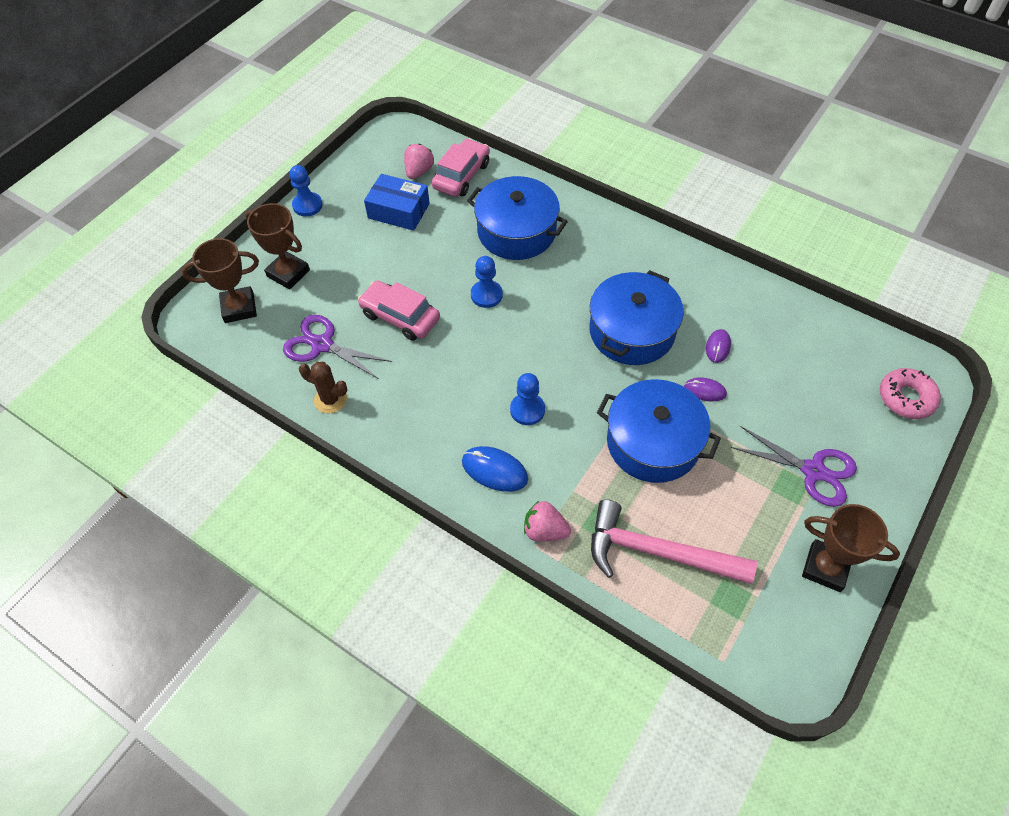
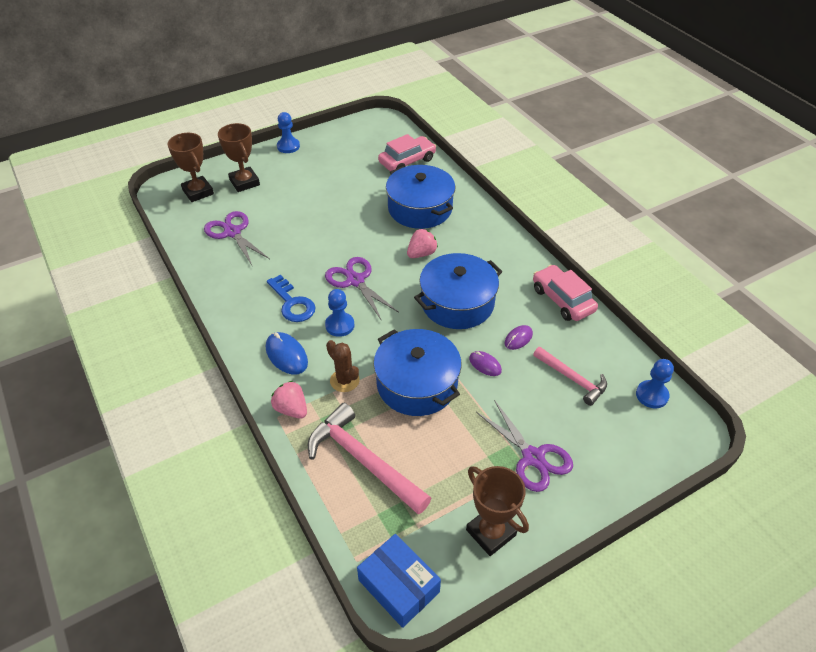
camera: 25 degrees right, 10 degrees down
(239, 308) = (198, 192): brown trophy -> brown trophy turned 45 degrees clockwise
(330, 399) = (212, 267): brown cactus -> brown cactus (344, 380)
(398, 211) = (346, 169): blue box -> blue box (398, 586)
(400, 317) = (297, 234): pink car -> pink car (562, 300)
(419, 171) = (379, 149): pink strawberry -> pink strawberry (421, 253)
(457, 405) = (292, 303): none -> blue key
(486, 295) = (367, 241): blue pawn -> blue pawn (652, 395)
(507, 349) = (355, 281): none -> purple scissors
(796, 370) = (572, 379): none -> pink hammer
(906, 398) = (656, 437): pink donut -> none

